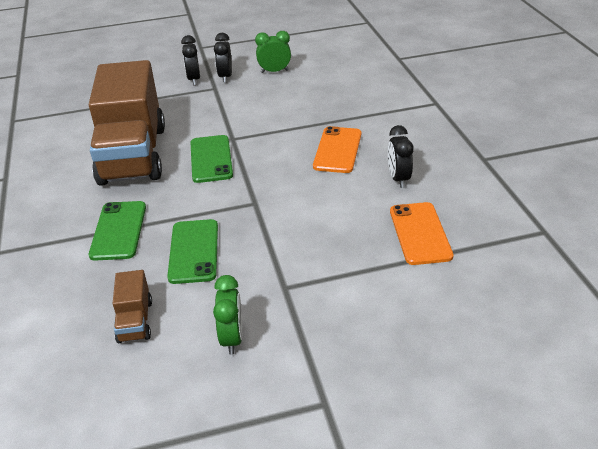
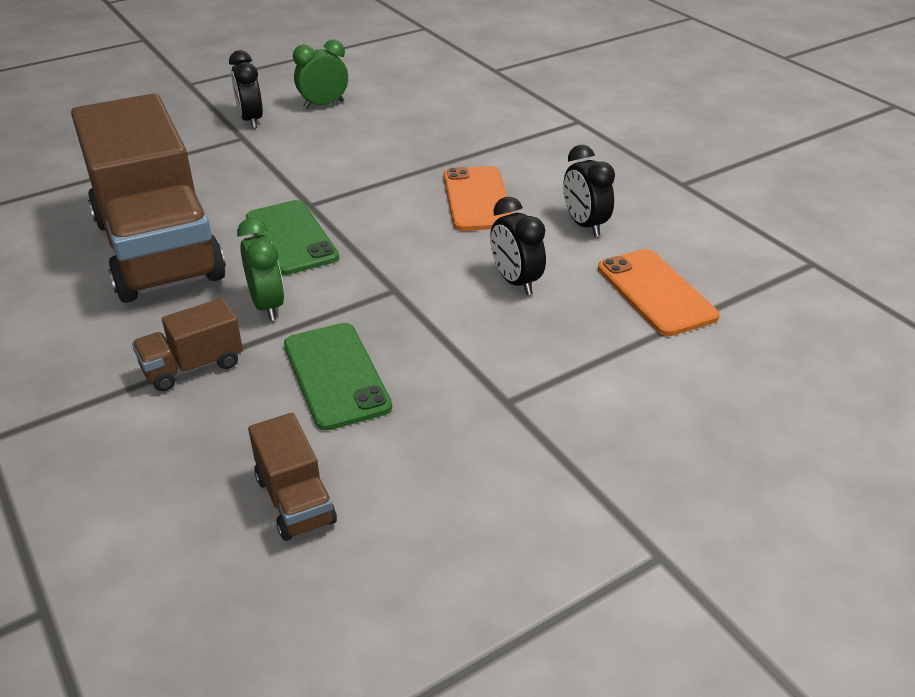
camera: 20 degrees left, 0 degrees up
(119, 230) = (193, 366): green phone -> brown truck
(194, 79) = (202, 129): black clock -> black clock (515, 282)
(232, 338) = (468, 492): green clock -> green clock (267, 305)

